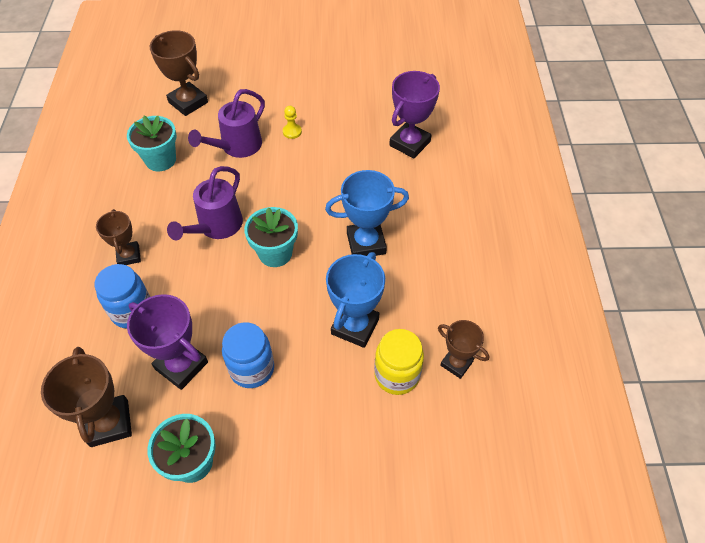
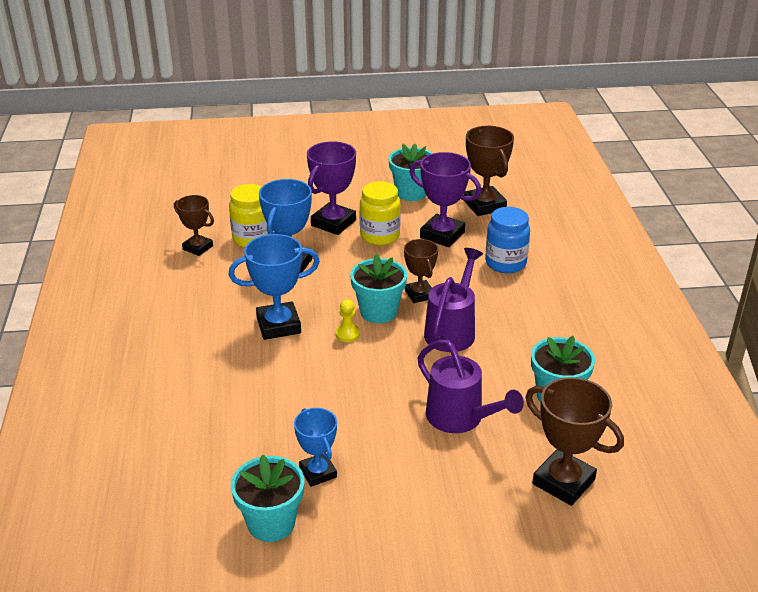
camera: 175 degrees right, 20 degrees down
(129, 256) = (535, 301): brown trophy -> brown trophy (419, 294)
(236, 147) = (461, 419): purple watering can -> purple watering can turned 105 degrees clockwise
(252, 369) = (380, 236): blue jar -> yellow jar
(292, 132) = (387, 445): yellow pawn -> yellow pawn (347, 334)
(340, 117) = (318, 472): none -> blue trophy
(369, 90) = (271, 523): none -> turquoise flower pot
(409, 143) = (214, 439): purple trophy -> purple trophy (333, 223)

